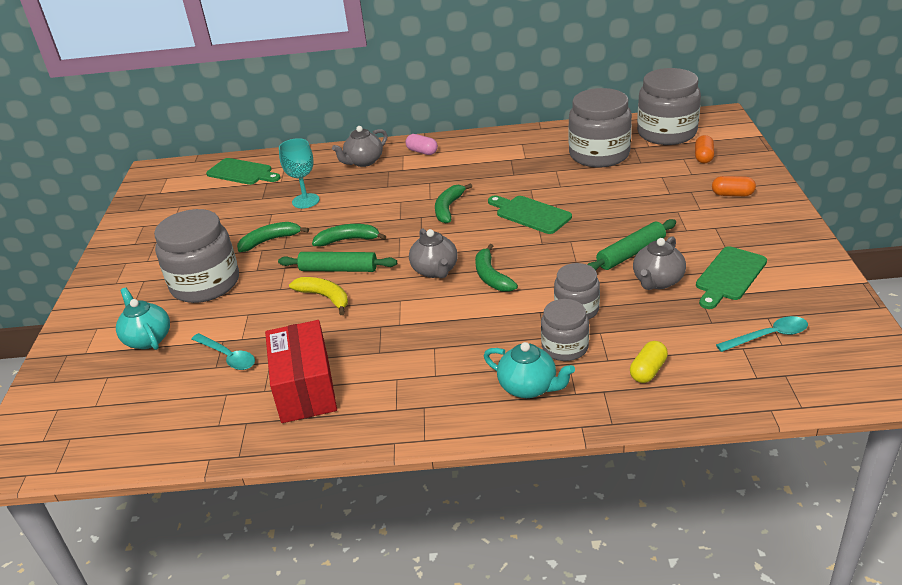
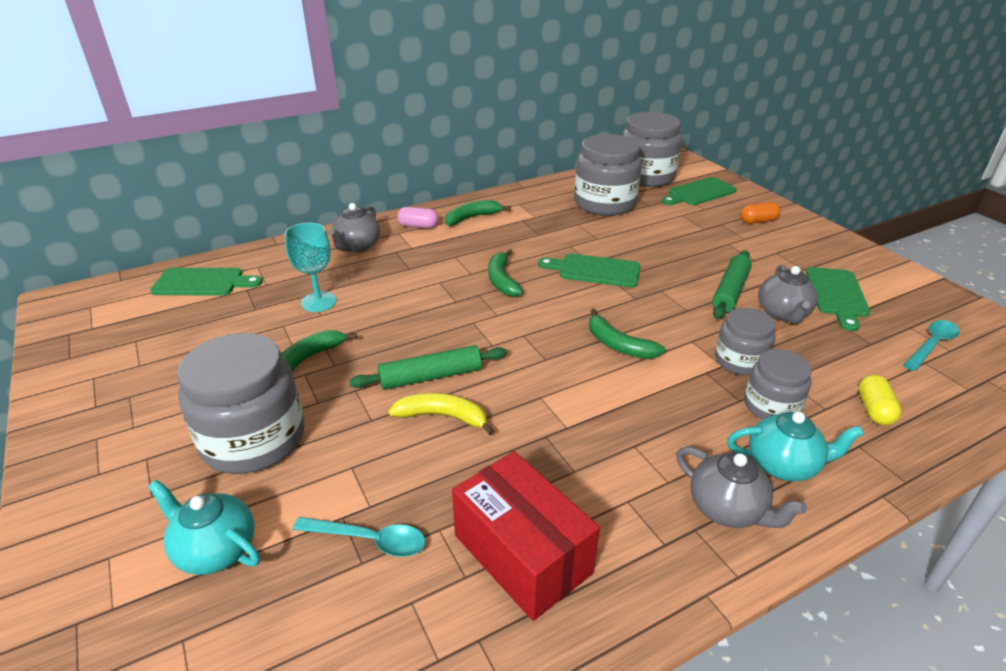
camera: 30 degrees left, 0 degrees up
(348, 240) = (413, 338): green banana -> green banana (472, 218)
(435, 270) = (550, 352): grey teapot -> grey teapot (727, 509)
(703, 157) = (699, 193): orange capsule -> green cutting board

